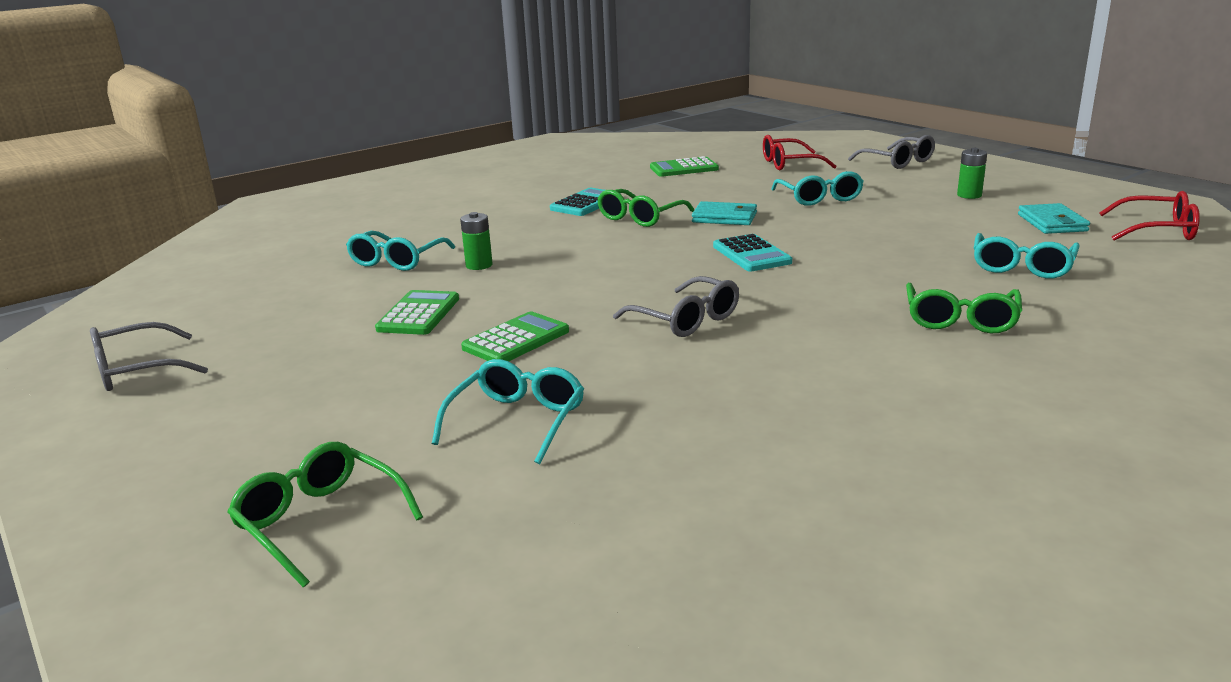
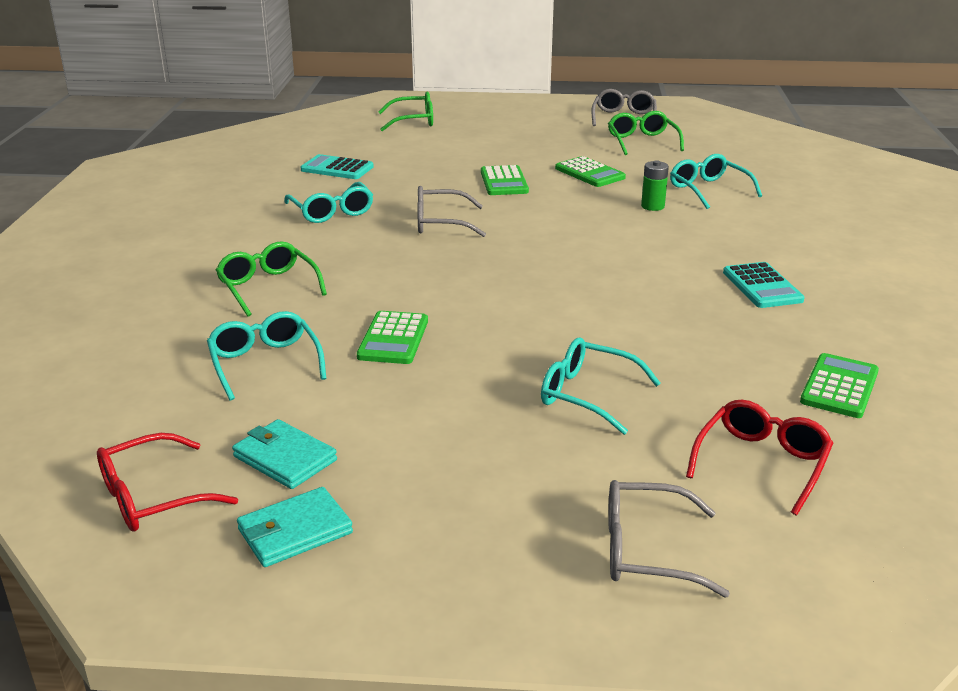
camera: 130 degrees right, 5 degrees up
(516, 422) = (416, 159): turquoise glasses -> turquoise glasses (331, 211)
(641, 217) = (675, 290): green glasses -> green glasses (642, 142)
(725, 217) = (609, 320): turquoise wallet -> turquoise wallet (295, 531)
(751, 254) = (501, 287): turquoise calculator -> turquoise calculator (337, 168)
(896, 251) = (393, 339): none -> green calculator
(969, 195) = (435, 484): green battery -> none

